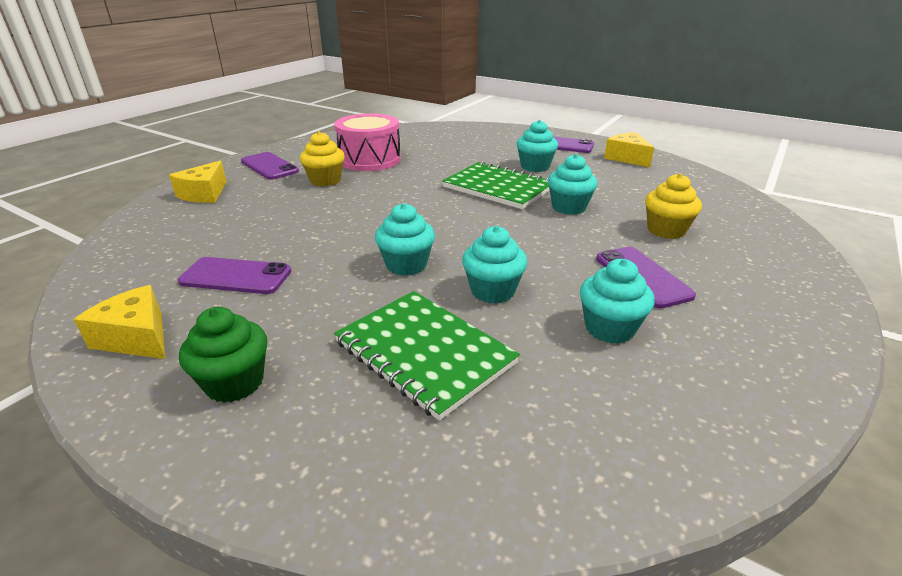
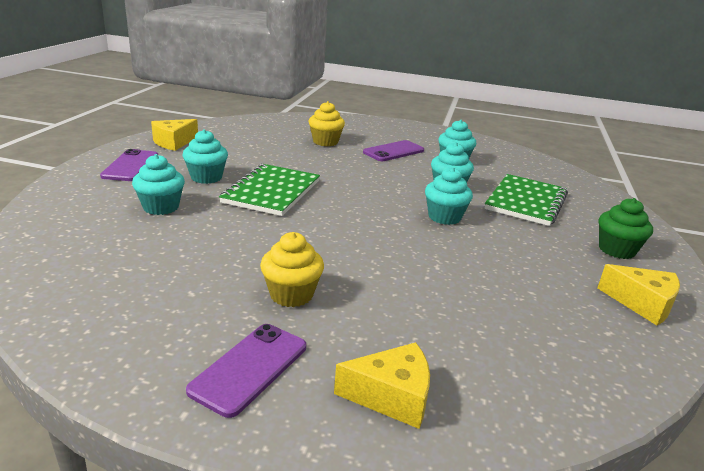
camera: 110 degrees left, 5 degrees down
(136, 337) = (642, 304): yellow cheese -> yellow cheese turned 75 degrees counterclockwise
(236, 276) = (534, 287): purple phone -> none
(370, 159) = (198, 276): pink drum -> none
(568, 207) = (303, 166): turquoise cupcake -> turquoise cupcake (161, 207)

